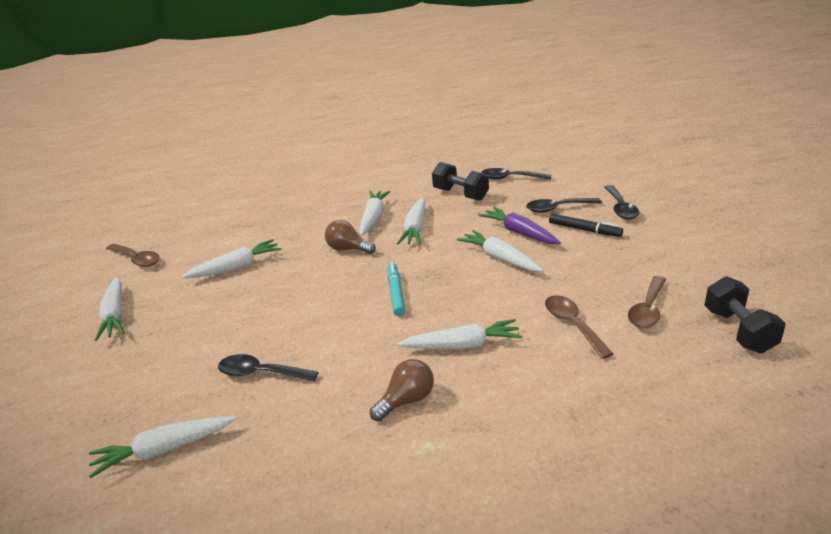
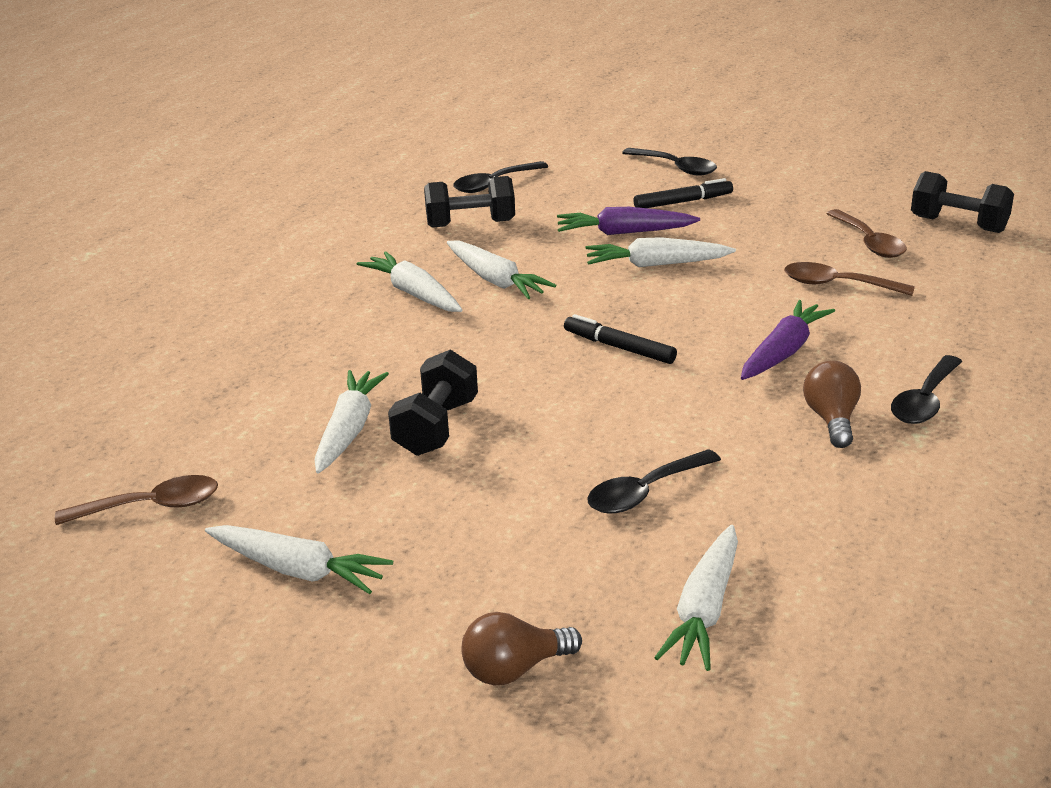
camera: 50 degrees left, 0 degrees up
(261, 285) = (436, 427): none -> black dumbbell
(348, 249) = (460, 338): brown light bulb -> brown light bulb (514, 669)
(396, 293) = (619, 347): turquoise marker -> black marker
(462, 345) = (783, 352): white carrot -> purple carrot
(557, 208) = (614, 193): black spoon -> black spoon (924, 401)

